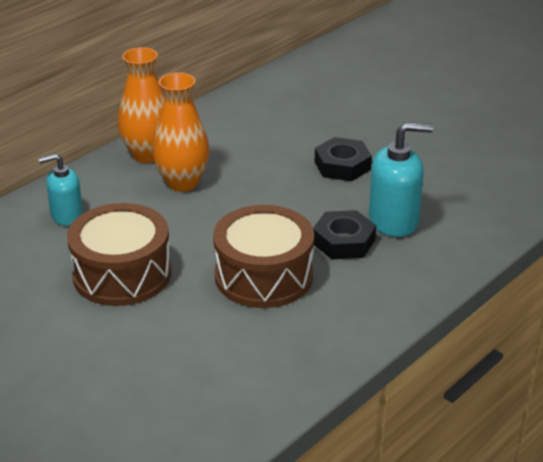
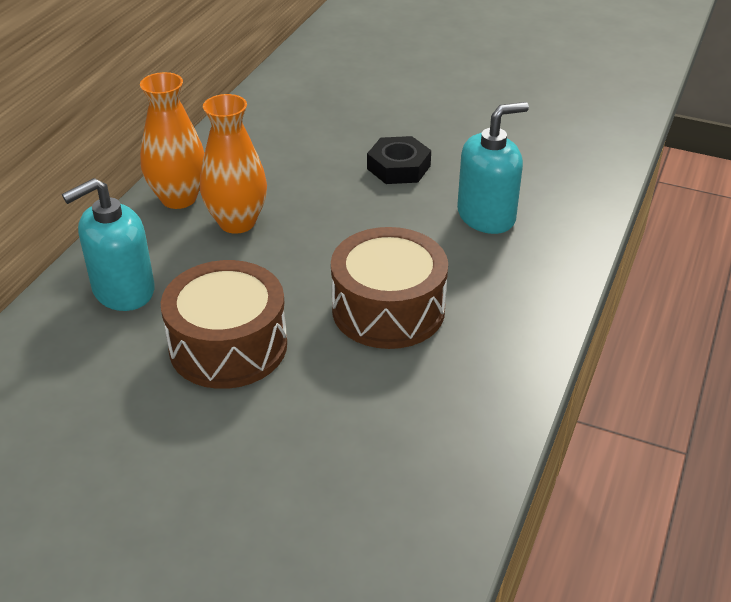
camera: 20 degrees left, 5 degrees up
(66, 215) = (123, 290): turquoise soap dispenser -> turquoise soap dispenser, size x1.53
(343, 241) = (449, 250): black nut -> none

